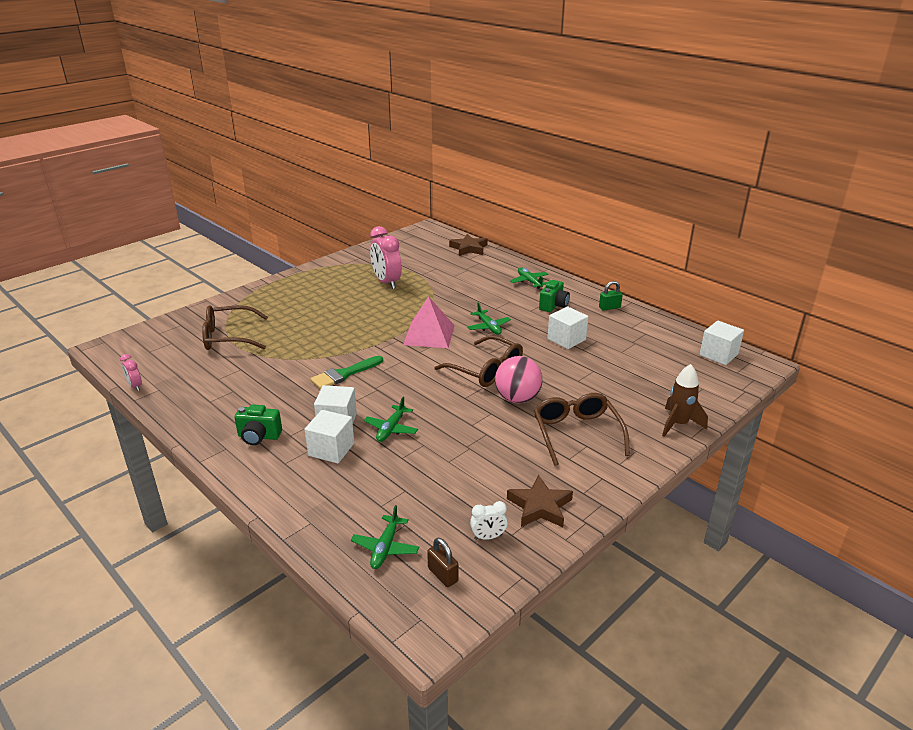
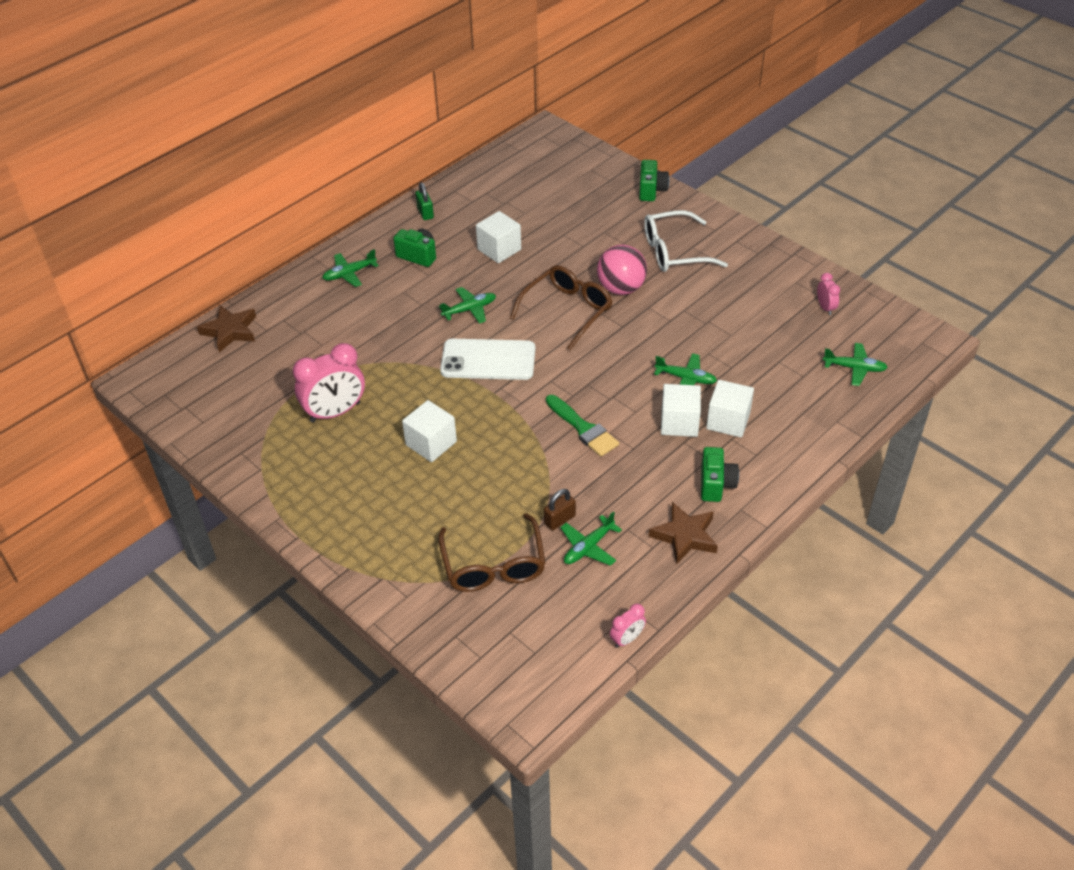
camera: 90 degrees left, 15 degrees up
(224, 373) = (588, 547): none -> green plane
(429, 335) = (488, 360): pink pyramid -> white phone
(443, 575) = (874, 332): brown padlock -> brown padlock (559, 520)
(488, 537) = (825, 308): white clock -> pink clock
(540, 506) = (781, 278): brown star -> brown star (685, 536)
(576, 433) = (674, 251): brown glasses -> white glasses
(678, 424) = (651, 190): brown rocket -> green camera
(718, 354) = (529, 151): white cube -> white cube (431, 443)

